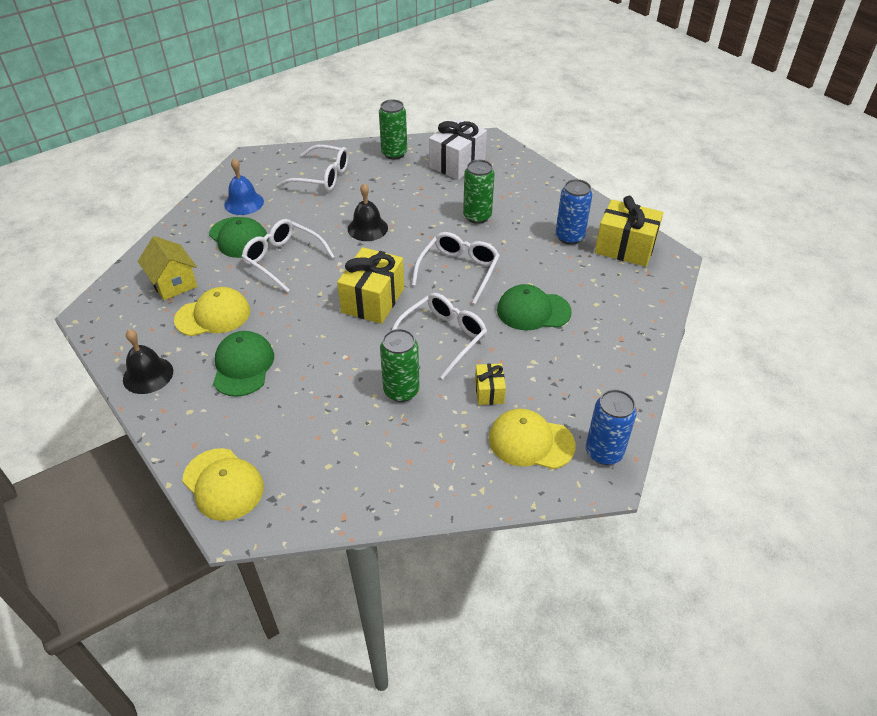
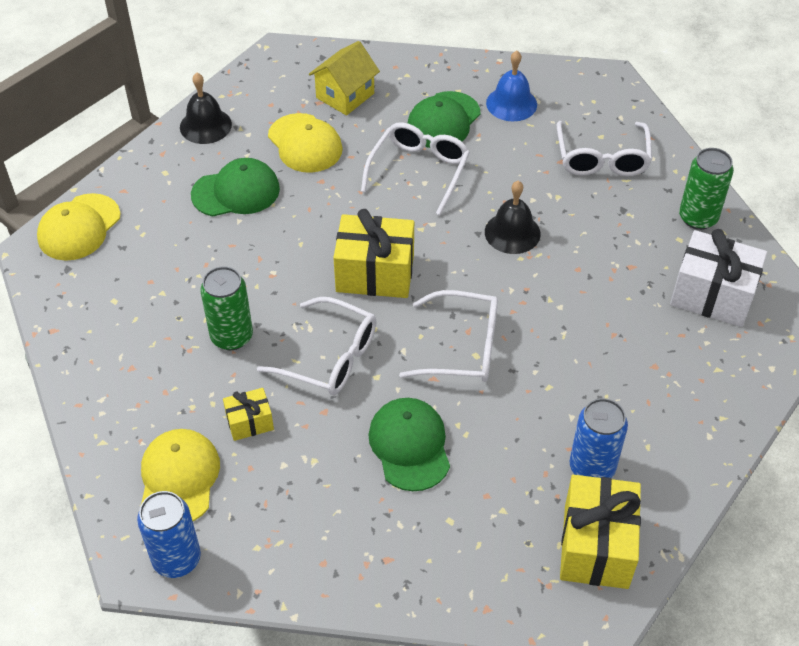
camera: 75 degrees right, 5 degrees up
(477, 216) = (591, 345): green can -> none

